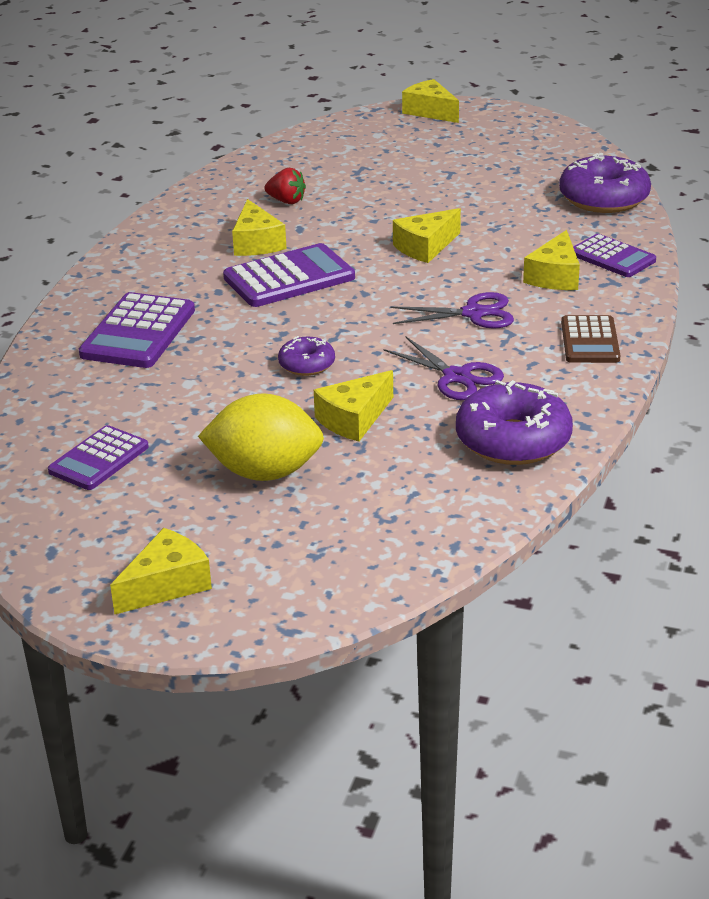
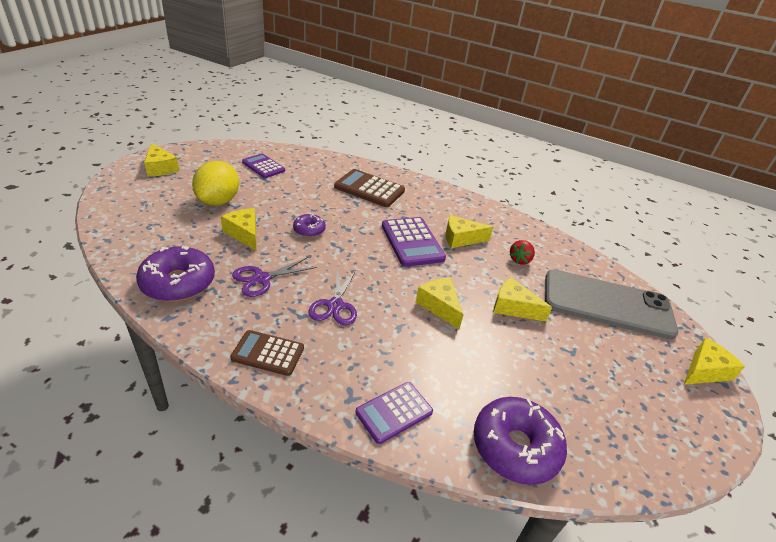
camera: 95 degrees right, 5 degrees up
(138, 332) = (369, 189): purple calculator -> brown calculator
(349, 151) = (607, 304): none -> grey phone
(555, 276) = (373, 363): yellow cheese -> yellow cheese (513, 307)

